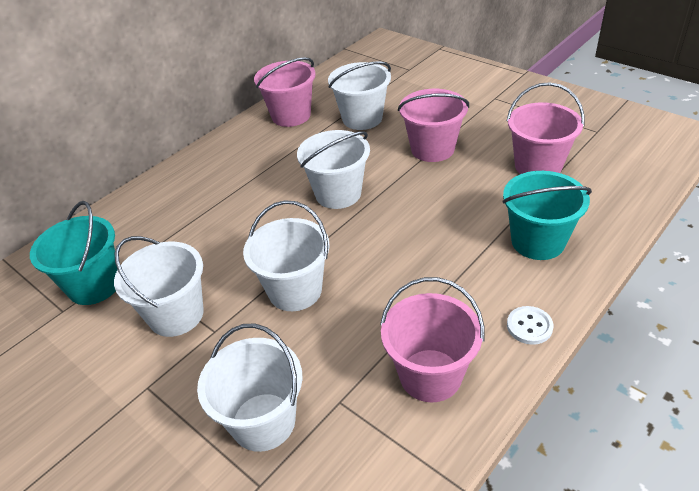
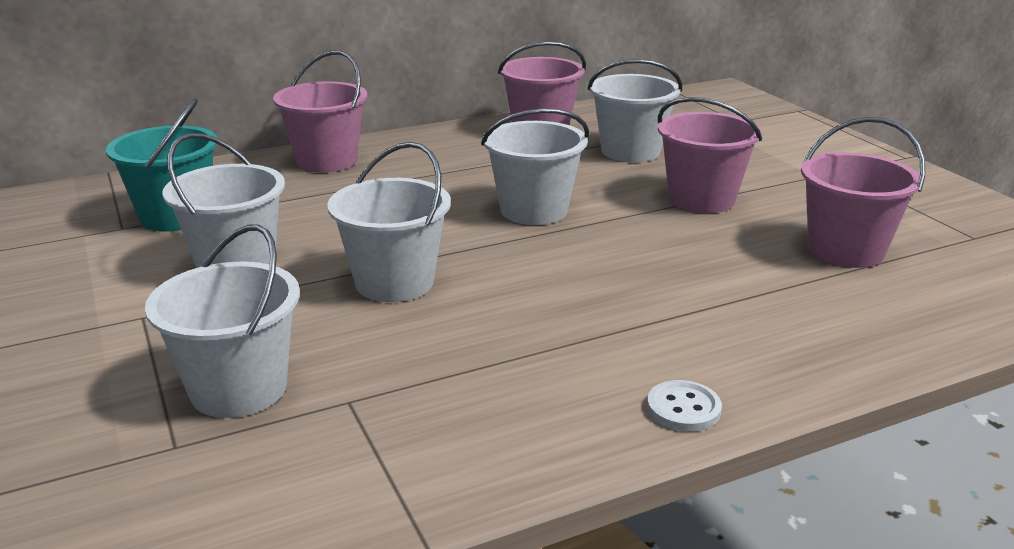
camera: 20 degrees right, 15 degrees down
(430, 375) = (492, 414): pink bucket -> pink bucket (327, 161)
(537, 241) = (776, 325): turquoise bucket -> none

